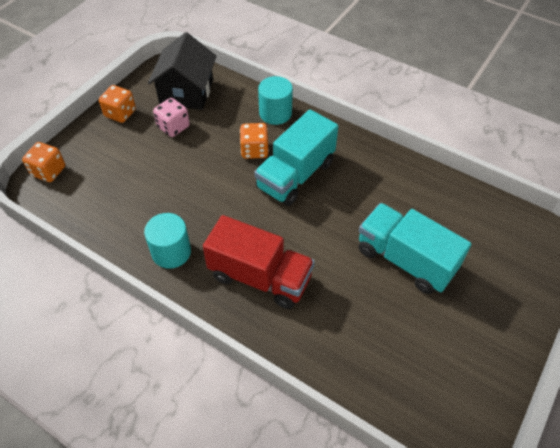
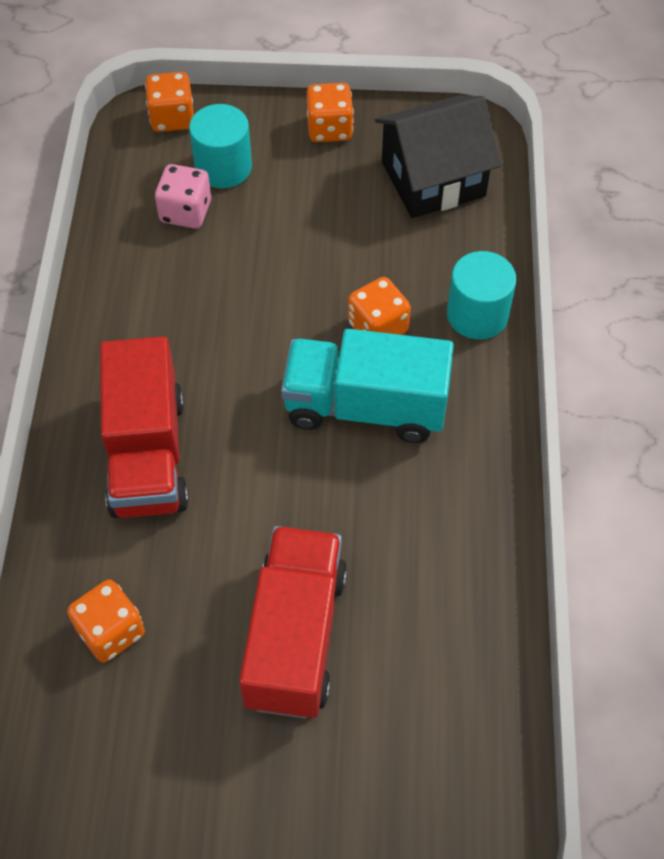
camera: 60 degrees right, 5 degrees up
(171, 252) = (126, 327): turquoise cylinder -> turquoise cylinder (223, 167)
(173, 127) = (350, 203): pink dice -> pink dice (185, 212)
(358, 340) = (111, 631): none -> orange dice
(405, 260) = (295, 637): turquoise truck -> red truck

